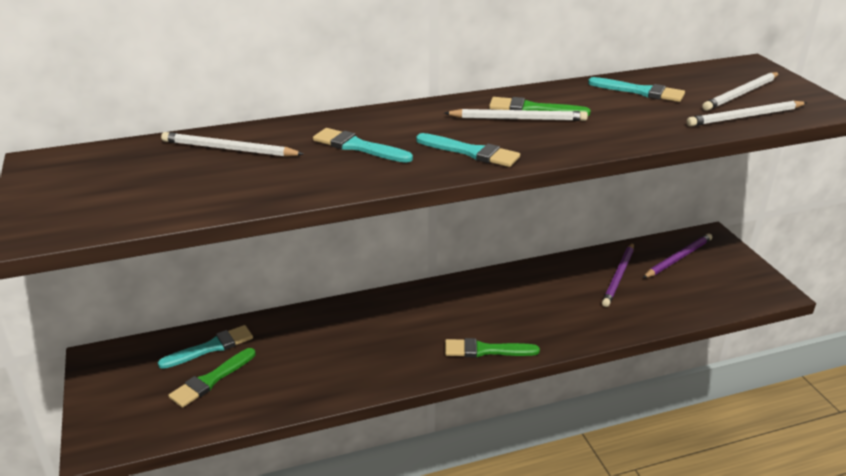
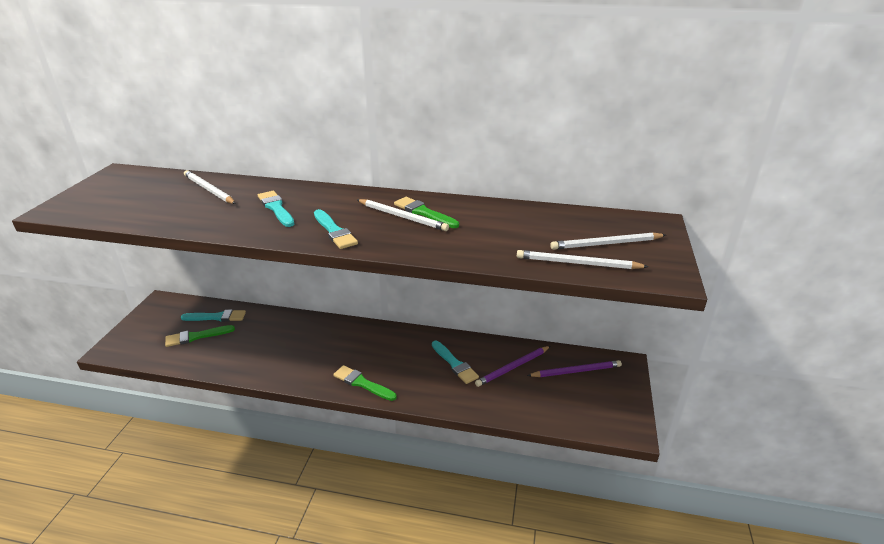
camera: 30 degrees right, 0 degrees up
(640, 91) = (524, 220): turquoise brush -> turquoise brush (454, 364)

